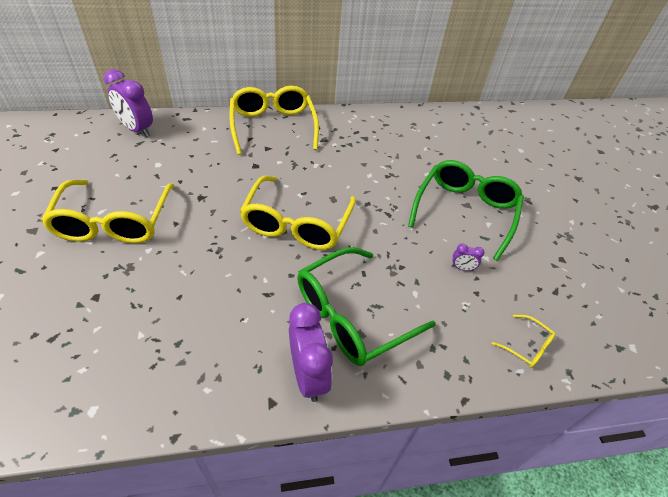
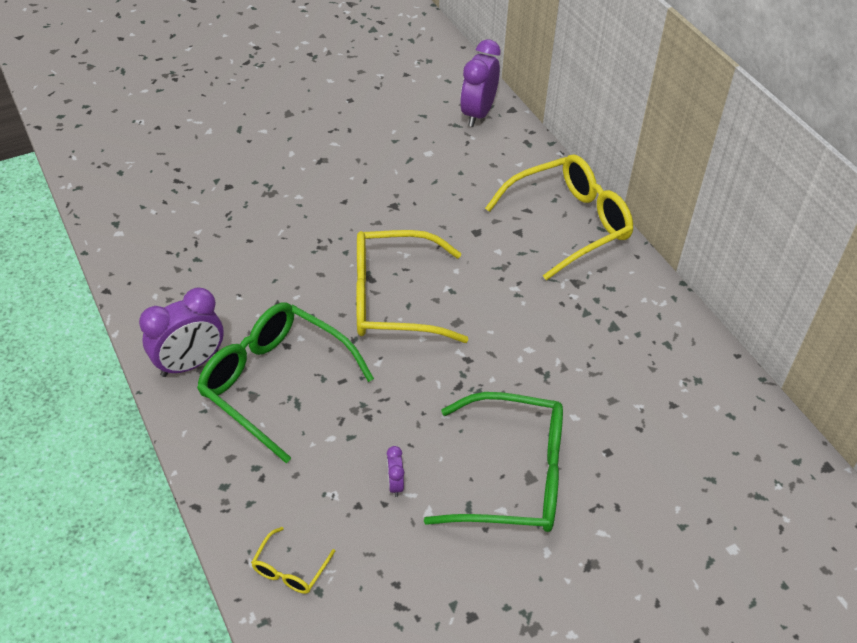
camera: 75 degrees right, 0 degrees up
(114, 222) = (323, 159): yellow glasses -> none

